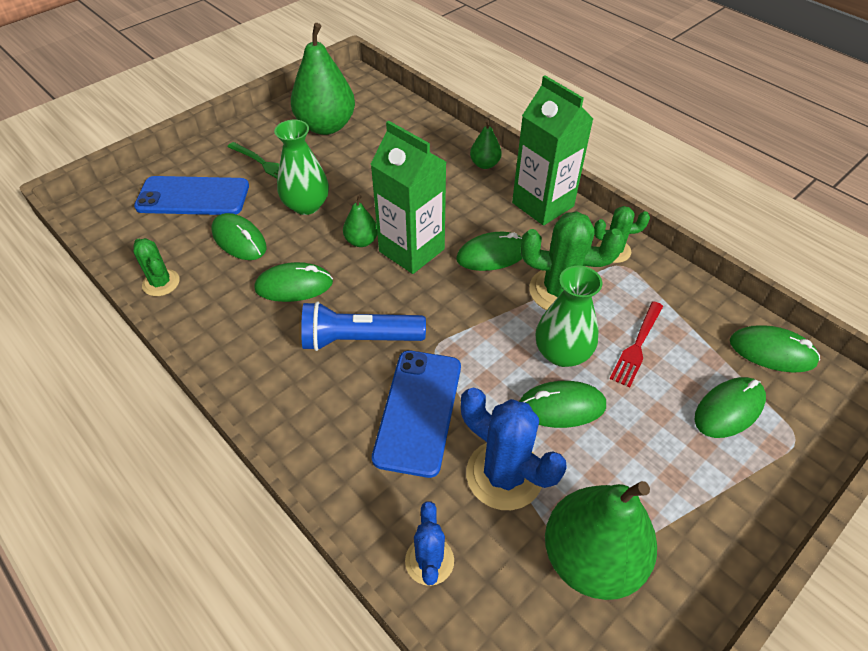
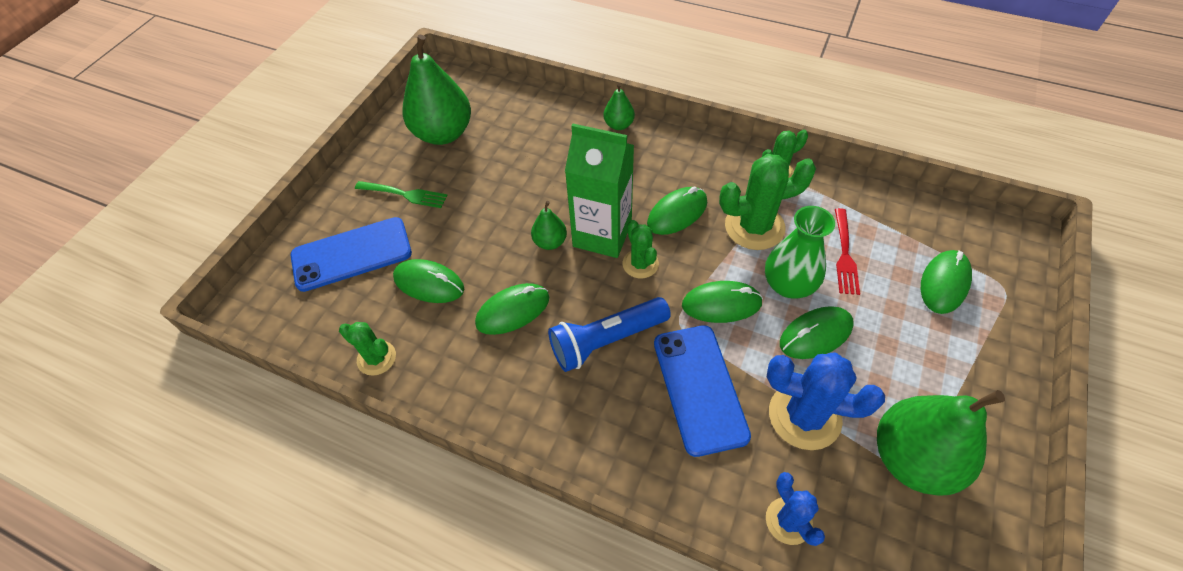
camera: 20 degrees left, 5 degrees up
(306, 205) = (474, 224): green vase -> none
(430, 286) = (640, 264): none -> green cactus
(542, 204) = (693, 148): green carton -> none
(772, 352) = (949, 219): green mouse -> green mouse (721, 304)

